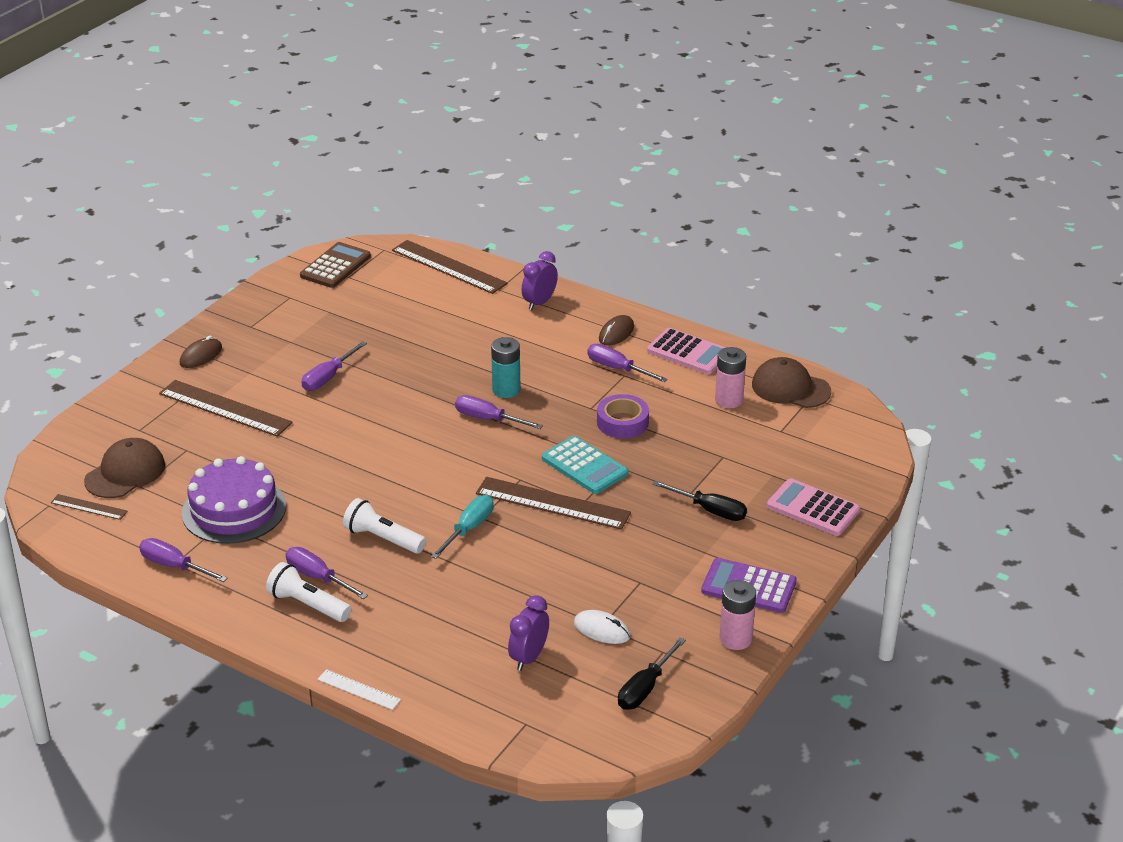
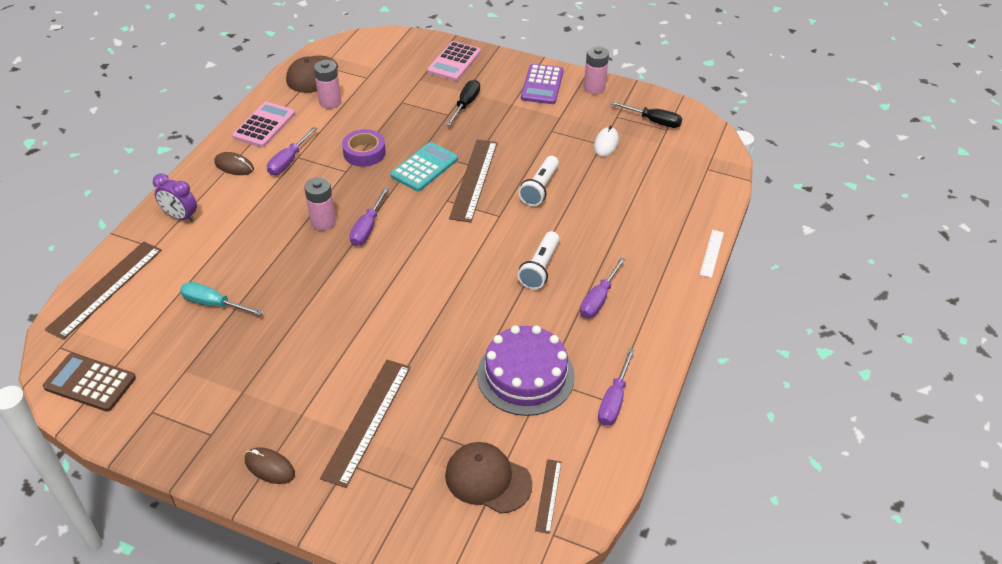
camera: 100 degrees left, 10 degrees up
(307, 604) = (632, 299): white flashlight -> white flashlight (539, 188)
(328, 377) = (308, 348): purple screwdriver -> none
(469, 529) = (515, 220): turquoise screwdriver -> turquoise screwdriver (213, 304)
(506, 390) = (323, 222): turquoise battery -> pink battery
(529, 657) = (645, 174): purple clock -> none

